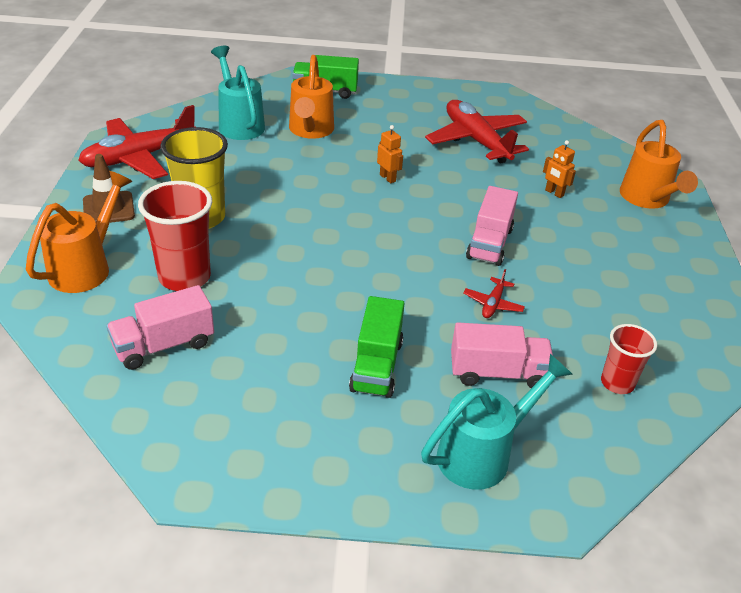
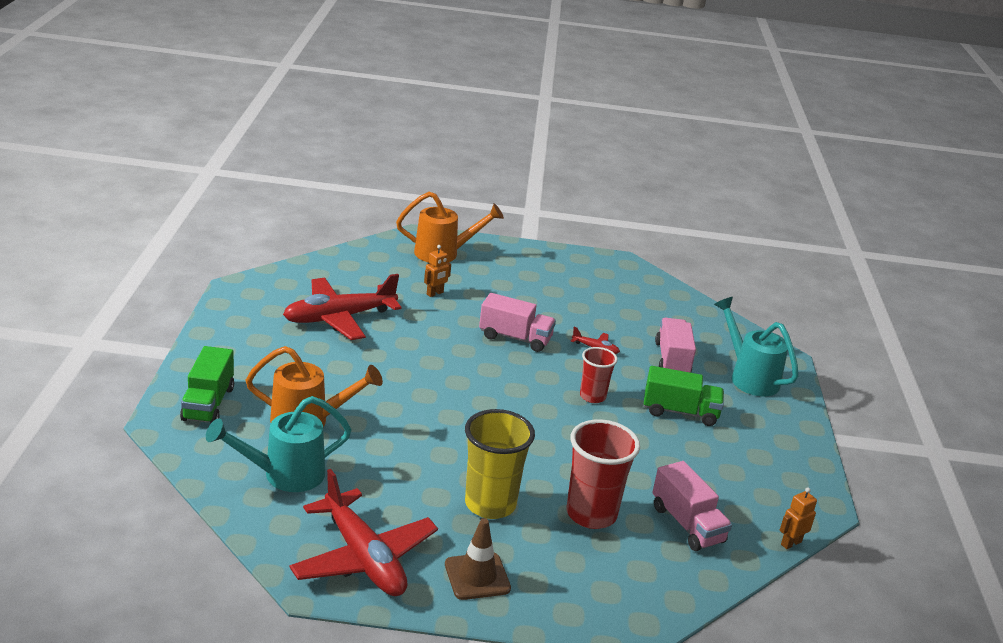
camera: 90 degrees left, 10 degrees down
(86, 267) = (587, 585): orange watering can -> none
(388, 178) = (410, 378): orange robot -> orange robot (790, 543)
(617, 383) = (668, 314): red cup -> red cup (592, 396)

